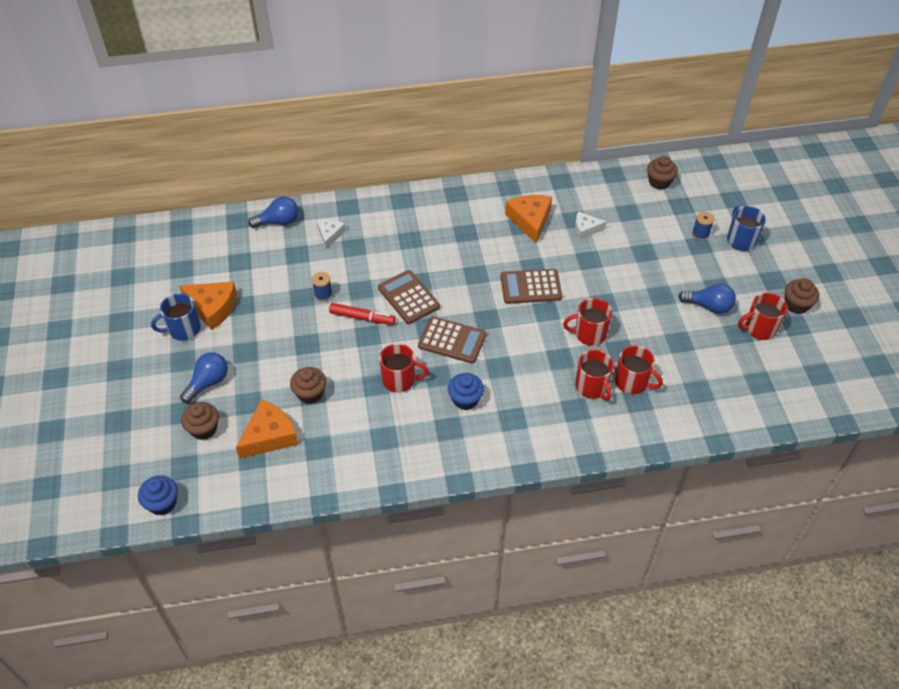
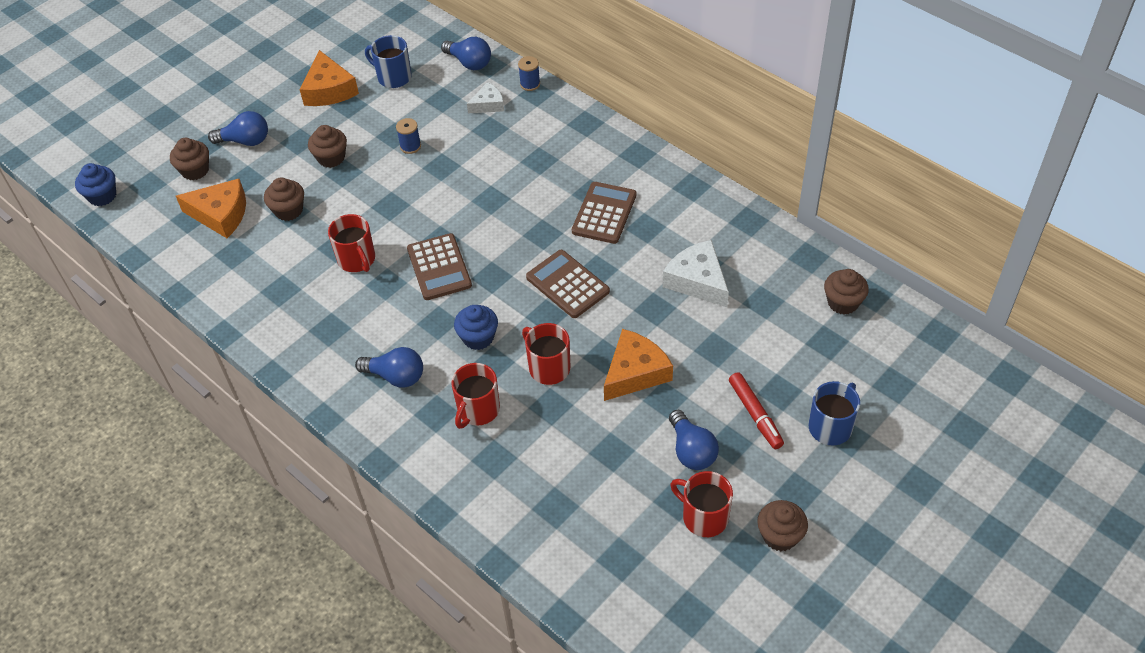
camera: 55 degrees right, 0 degrees up
(183, 329) = (289, 89): blue mug -> blue mug (393, 77)
(284, 342) = (331, 158): none -> brown cupcake
(362, 318) = (408, 189): red marker -> red marker (755, 414)
(408, 297) = (463, 204): brown calculator -> brown calculator (604, 213)
(465, 399) = (374, 320): blue cupcake -> blue cupcake (478, 337)
(525, 414) = (396, 376): none -> blue light bulb
(530, 220) = (661, 230): orange cheese -> orange cheese (635, 372)
(586, 229) = (697, 281): white cheese -> white cheese, size x1.66
(632, 382) = (514, 440): red mug -> none
(700, 234) = (799, 384): blue spool -> blue spool (530, 84)

